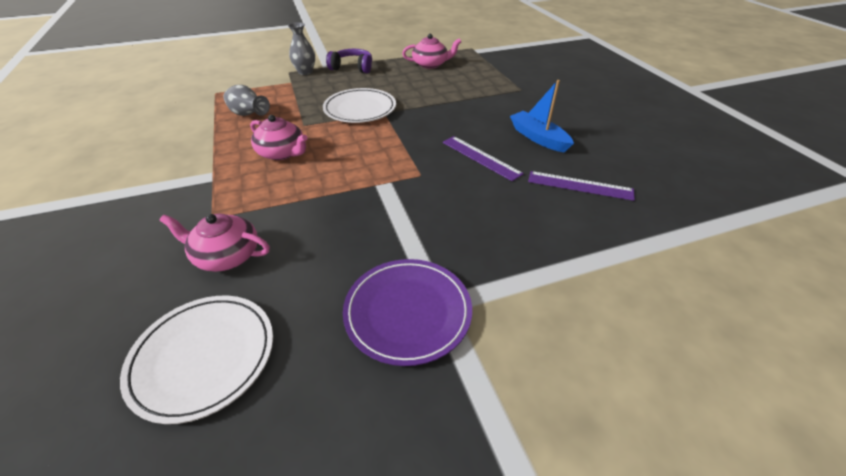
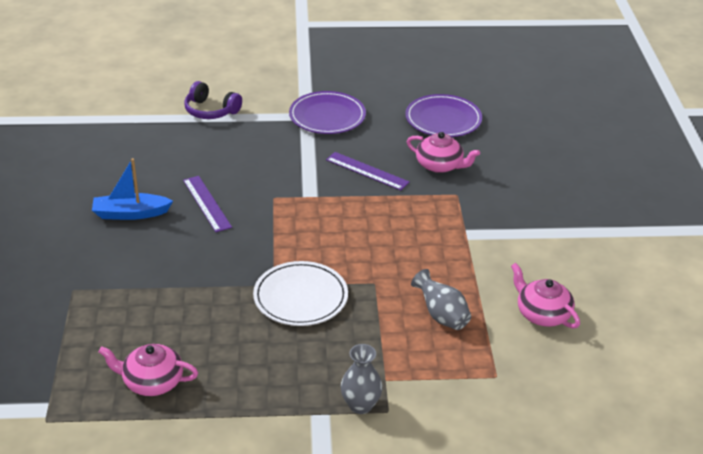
camera: 165 degrees left, 5 degrees down
(203, 357) = (443, 119): white plate -> purple plate
(282, 153) = (400, 248): pink teapot -> pink teapot (542, 314)
(352, 68) = (282, 400): purple headphones -> purple headphones (211, 111)
(538, 138) = (130, 213): blue boat -> blue boat turned 105 degrees clockwise
(580, 185) = (146, 162): purple ruler -> purple ruler (367, 171)

